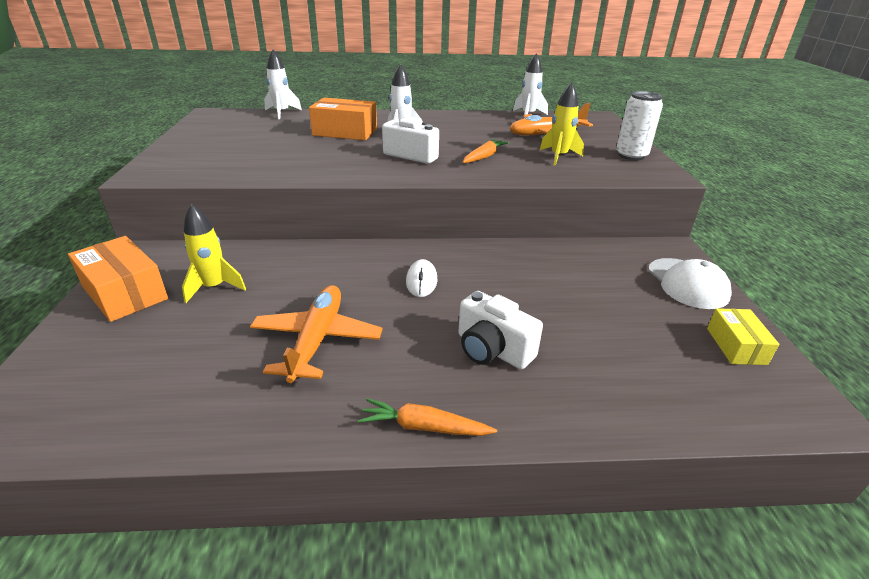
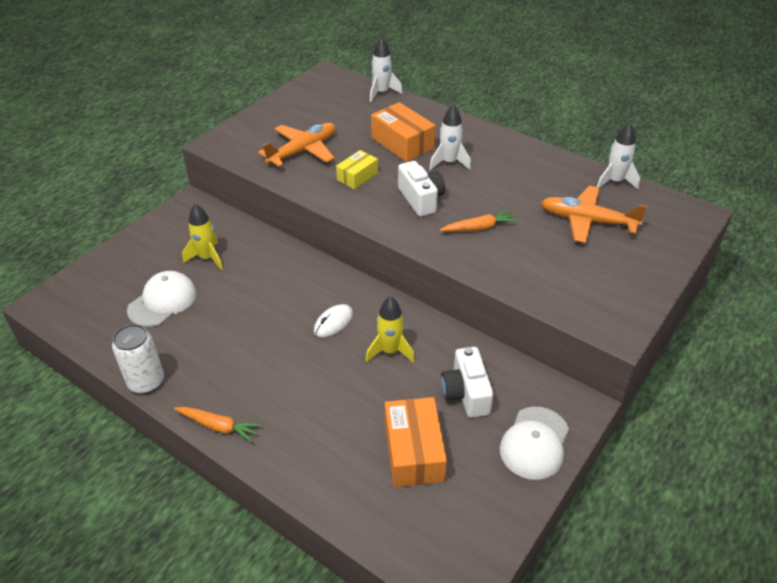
camera: 40 degrees right, 10 degrees up
(125, 293) = (160, 237): orange box -> orange box (413, 451)
(198, 346) = (162, 301): none -> white cap
(317, 340) = (223, 333): orange plane -> orange plane (302, 151)
(424, 427) = (218, 426): orange carrot -> orange carrot turned 150 degrees clockwise
(492, 350) = (312, 404): white camera -> white camera (466, 393)
(559, 157) = (550, 258): yellow rocket -> yellow rocket (390, 351)
(631, 155) = (629, 289): white can -> white can (146, 381)
(736, 346) = (483, 511): yellow box -> yellow box (357, 176)

